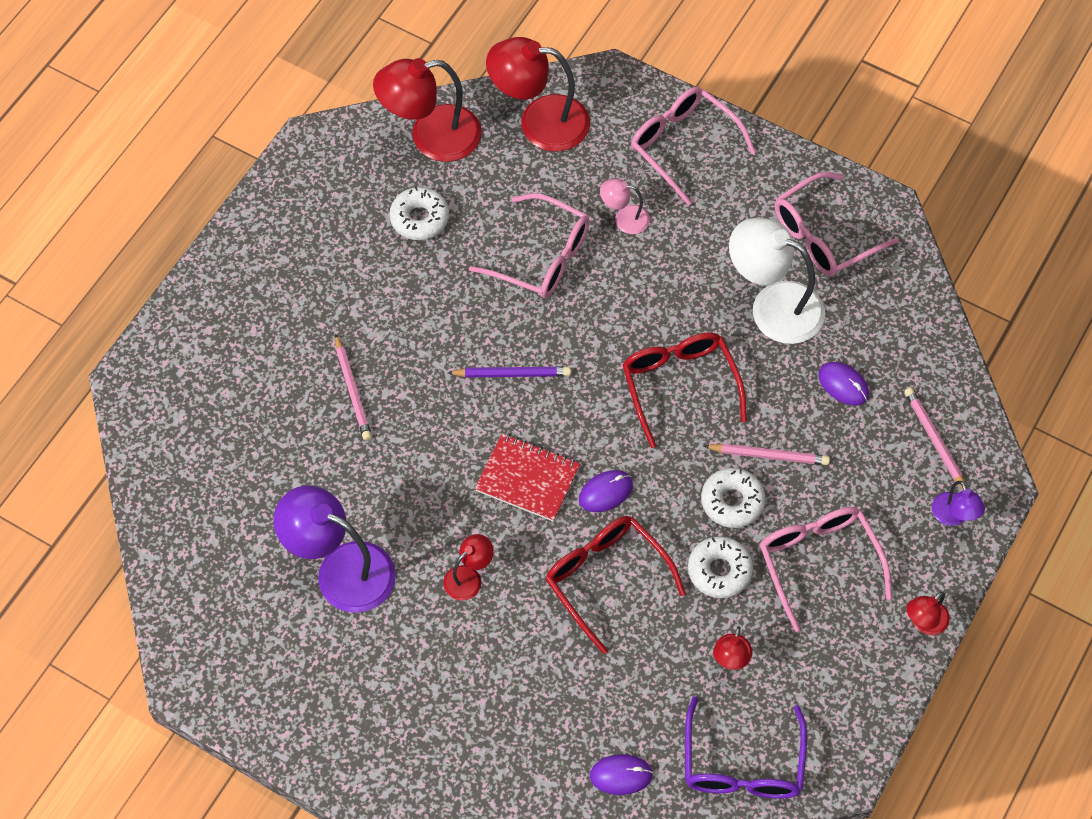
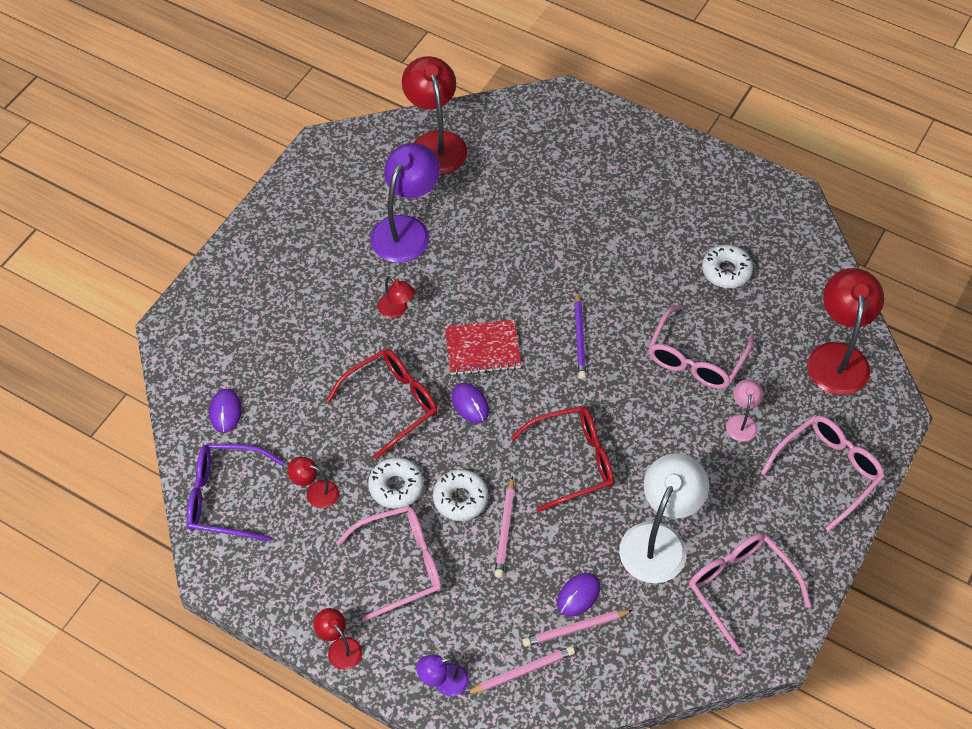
camera: 90 degrees right, 5 degrees down
(352, 391) = (560, 231): pink pencil -> pink pencil (575, 629)
(431, 137) = (810, 277): red lamp -> red lamp (435, 143)
(527, 479) = (482, 349): red notebook -> red notebook turned 60 degrees clockwise

